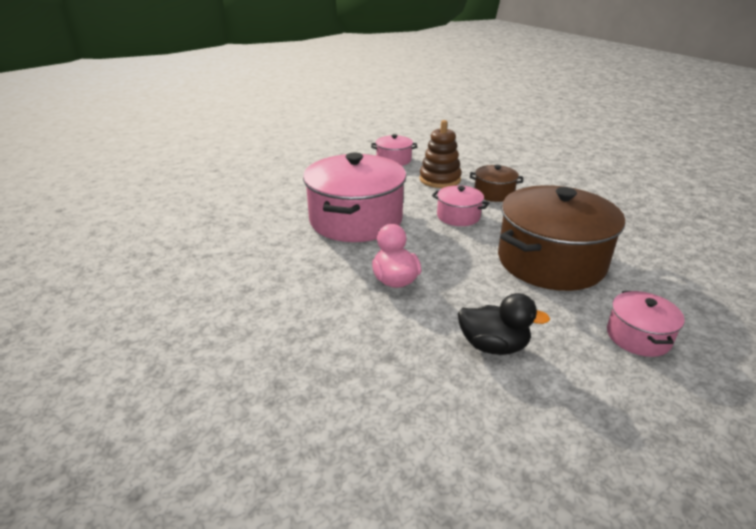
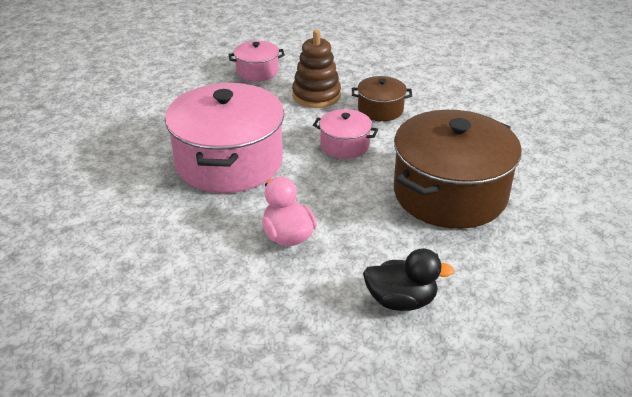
camera: 10 degrees left, 5 degrees up
(638, 336) = (540, 272): pink pot -> none

